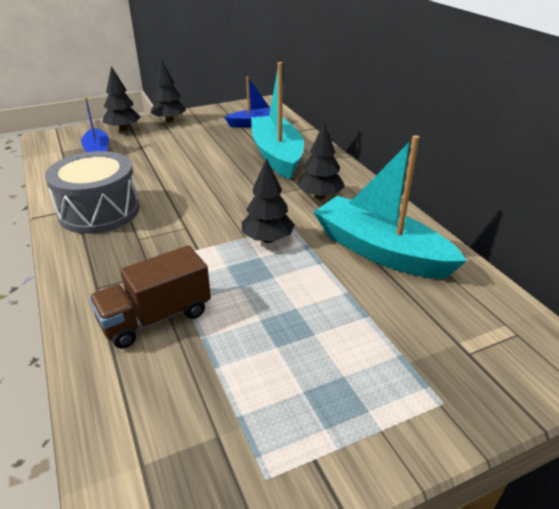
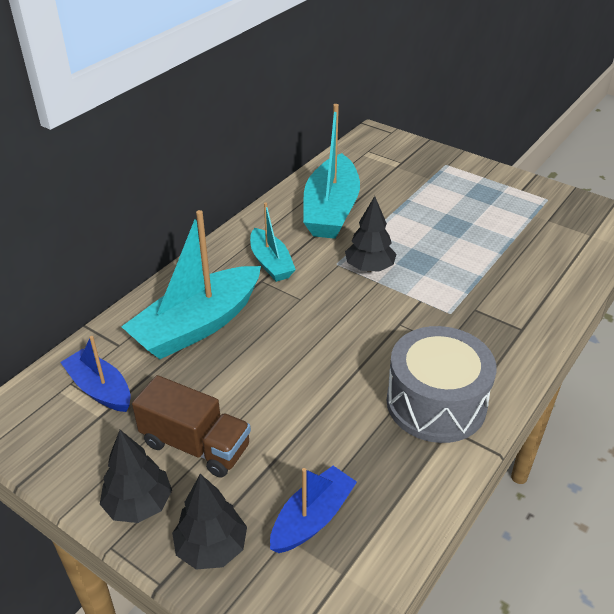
camera: 120 degrees left, 5 degrees up
(156, 318) = (510, 281): brown truck -> brown truck (195, 445)
(320, 196) = (271, 263): black tree -> turquoise boat

